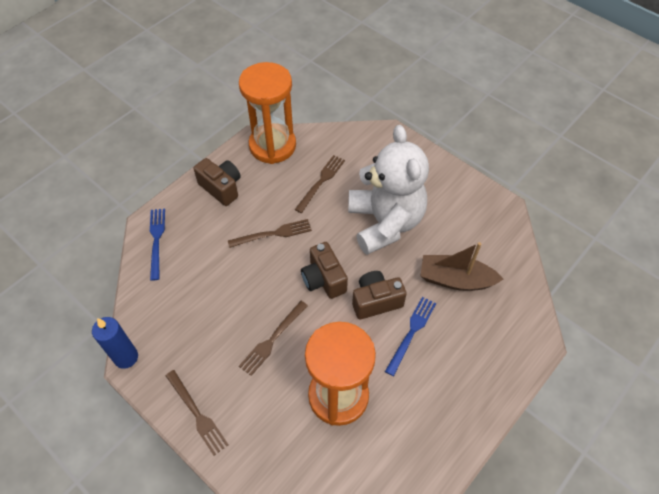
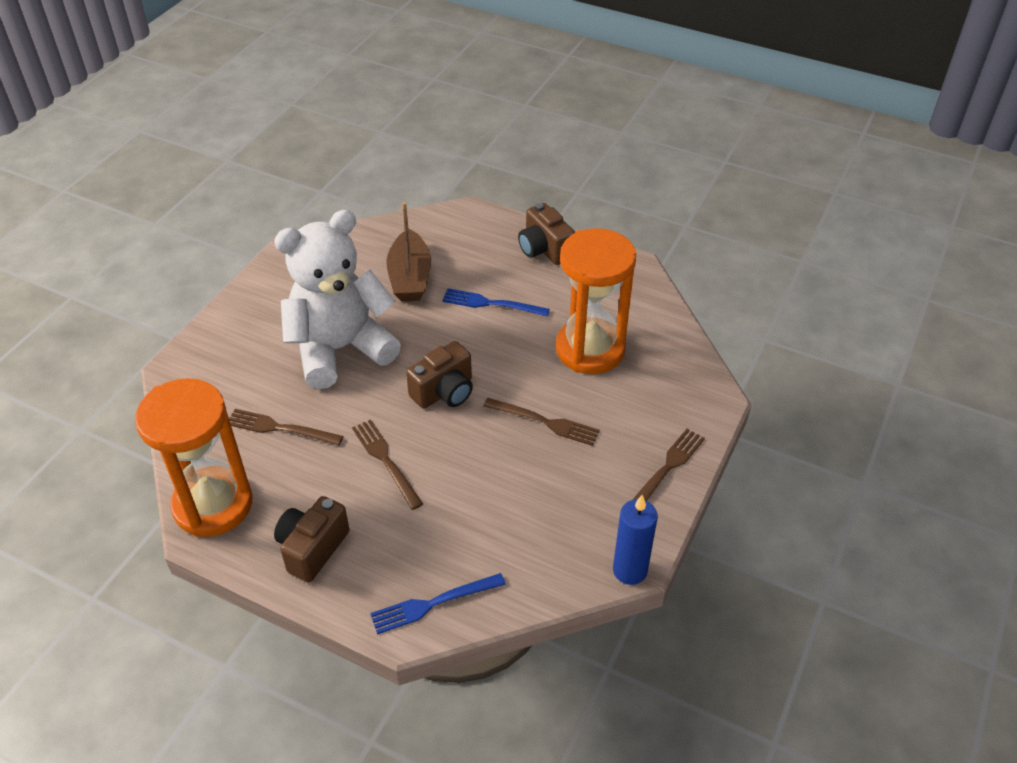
camera: 105 degrees left, 10 degrees down
(376, 301) = (460, 339): brown camera -> brown camera (544, 249)

